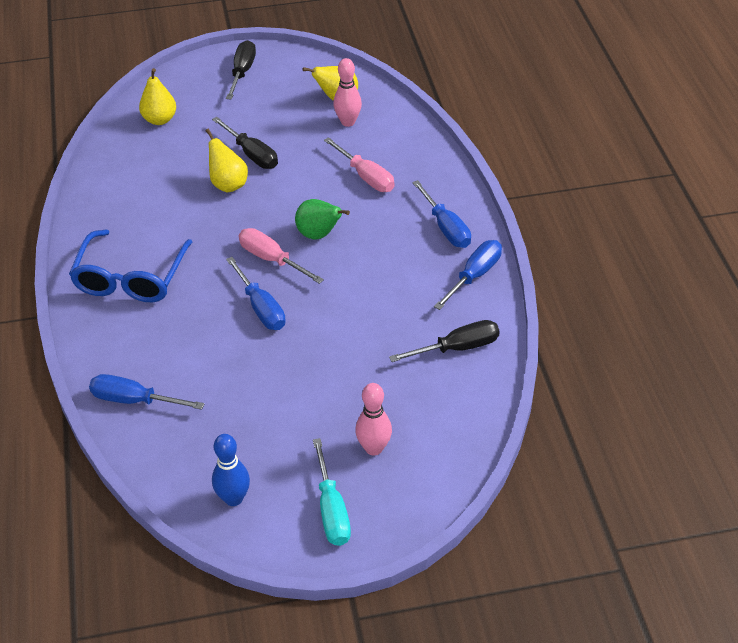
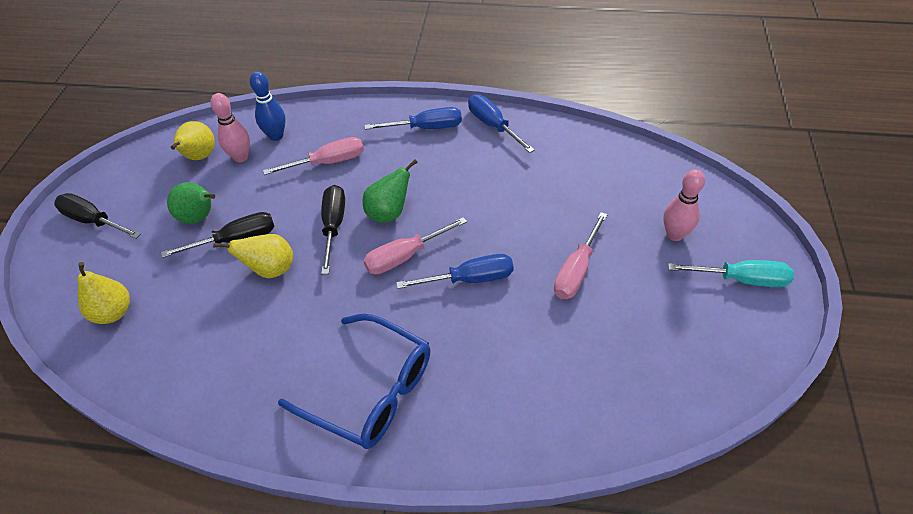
camera: 70 degrees left, 5 degrees up
(134, 400) = (565, 419): blue screwdriver -> none
(233, 498) = (718, 352): blue bowling pin -> blue bowling pin (276, 136)
(268, 125) = (199, 217): none -> green pear
(297, 379) = (576, 270): none -> pink screwdriver
(457, 348) = (573, 156): black screwdriver -> black screwdriver (333, 226)

